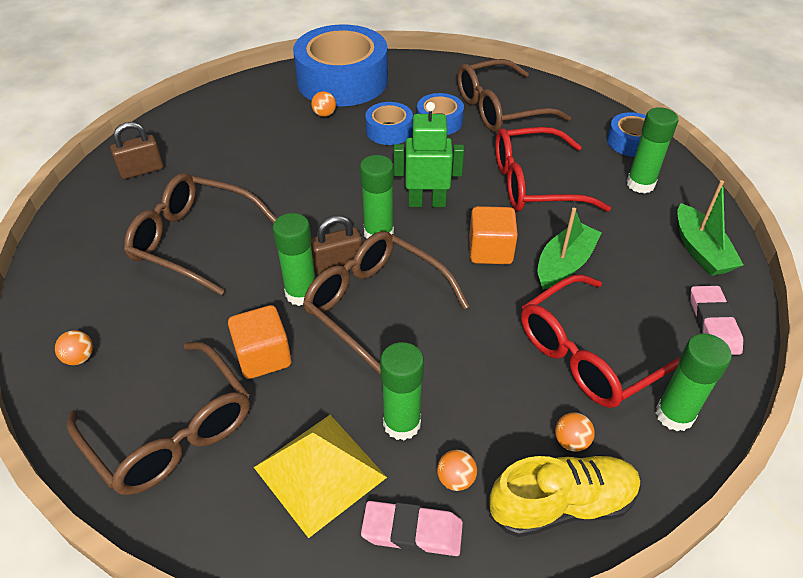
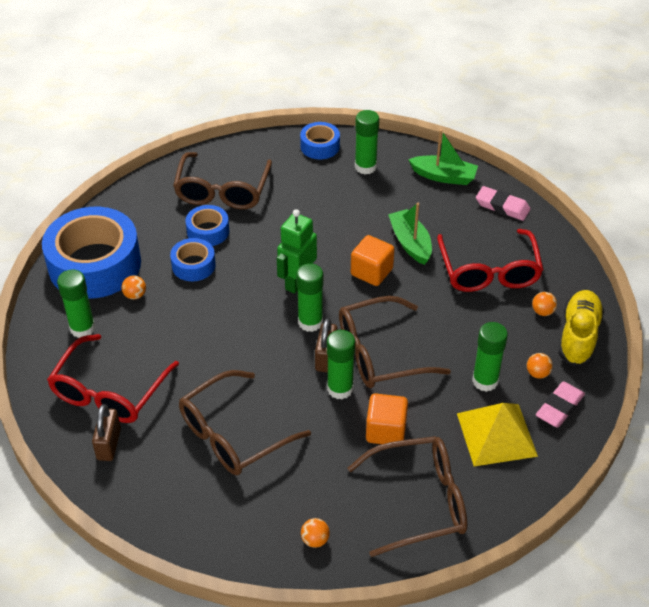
camera: 60 degrees left, 0 degrees up
(534, 184) = (323, 216): red glasses -> red glasses (109, 391)
(674, 415) = (551, 260): green glue stick -> green glue stick (82, 328)

